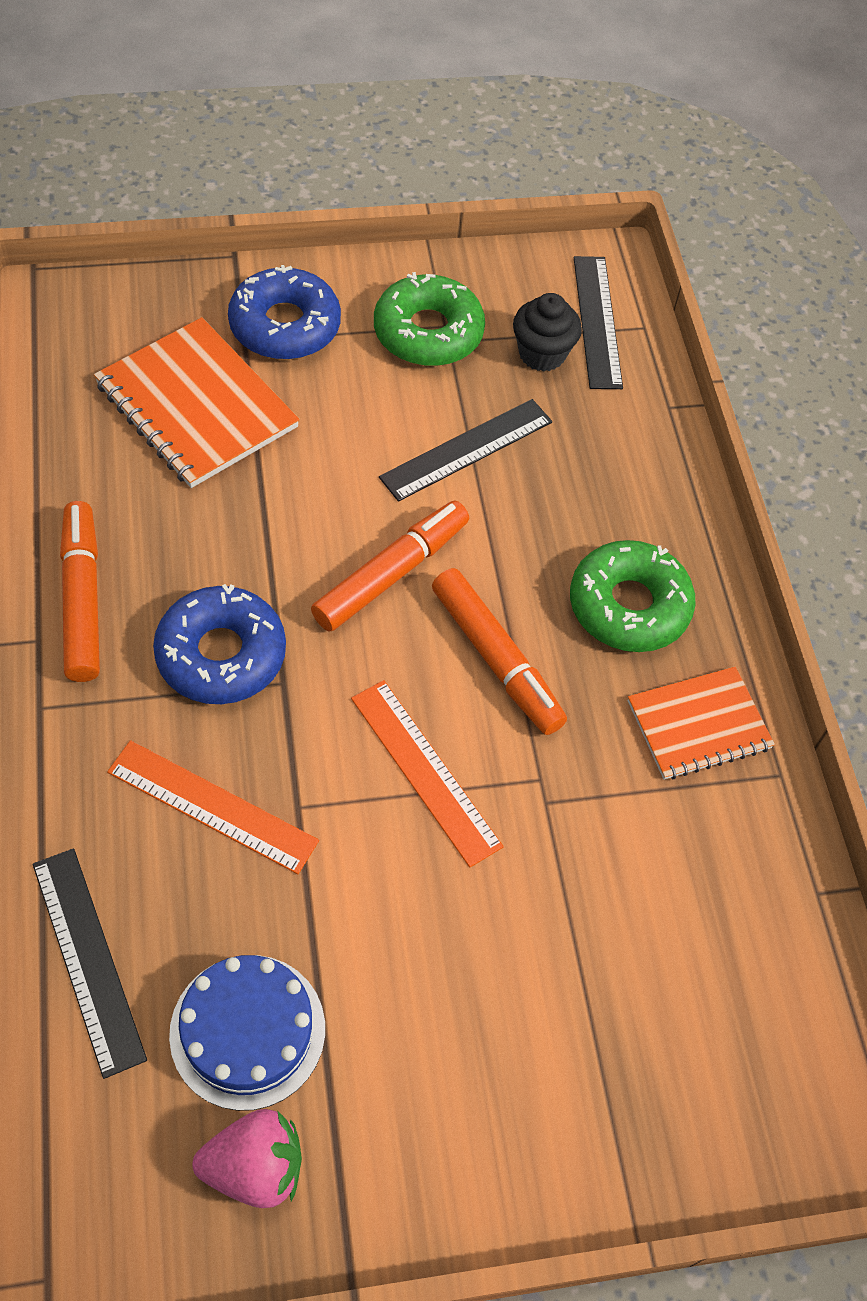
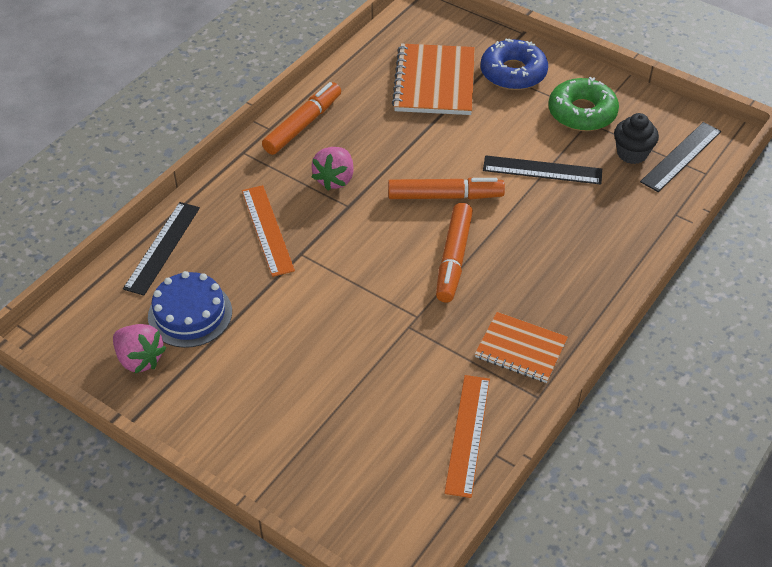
camera: 50 degrees right, 10 degrees down
(221, 654) = (335, 179): blue donut -> pink strawberry
(425, 771) = (369, 278): orange ruler -> orange ruler (468, 434)
(629, 606) = (546, 280): green donut -> none

